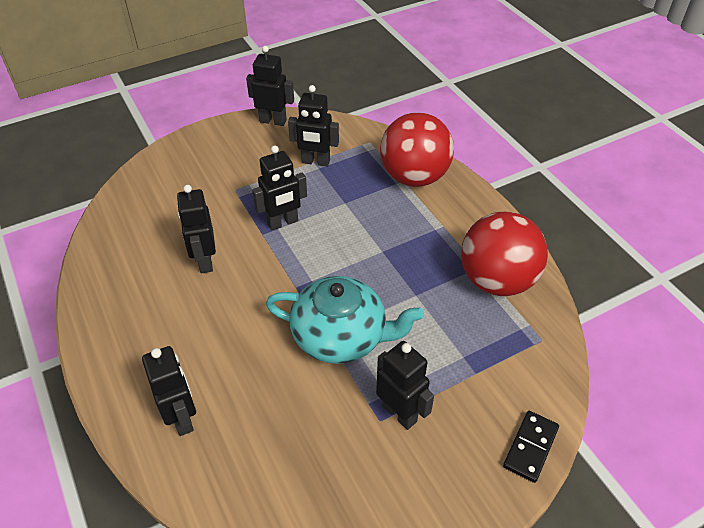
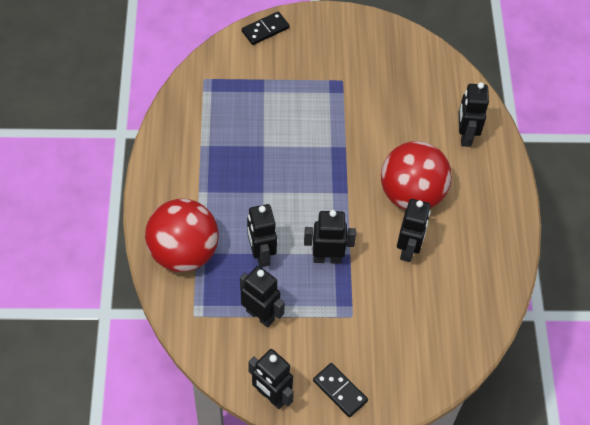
camera: 155 degrees left, 10 degrees up
(220, 142) = (340, 391): none -> black domino
(341, 336) = (335, 141): turquoise teapot -> none
(399, 413) = (328, 79): black robot -> black robot (261, 254)
(496, 280) = (197, 130): red ball -> red ball (411, 194)

